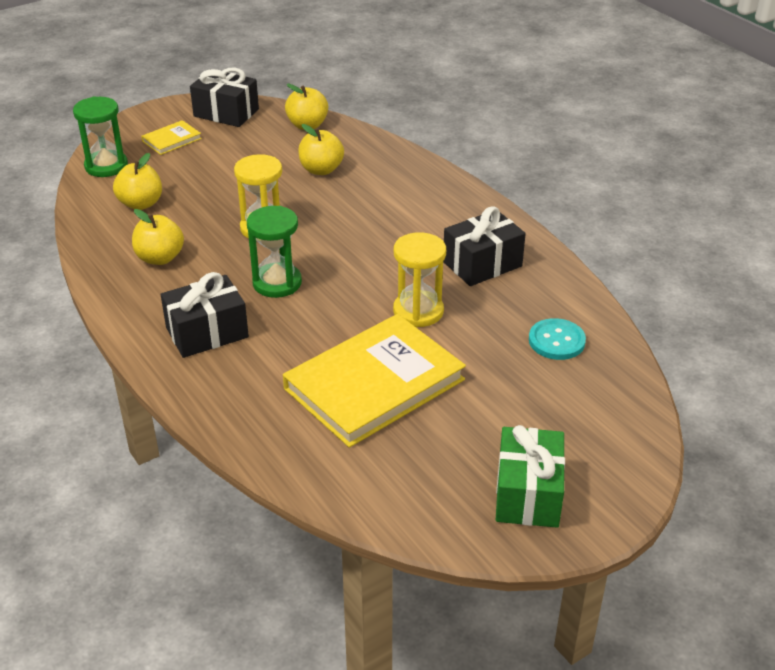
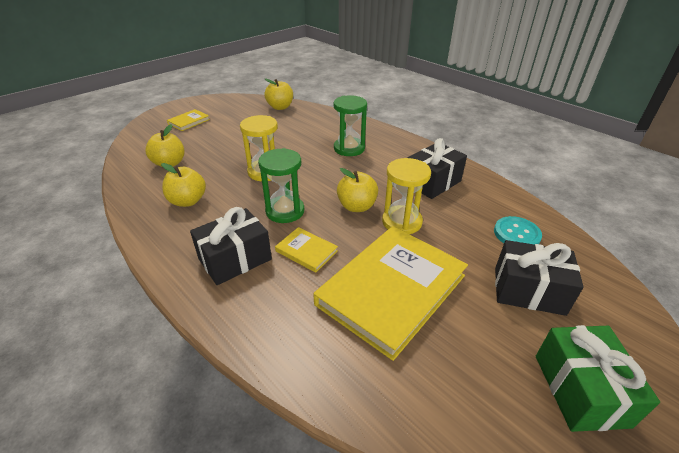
camera: 10 degrees left, 0 degrees up
(106, 166) = (142, 141): green hourglass -> green hourglass (349, 148)
(226, 113) = (224, 104): black gift -> black gift (528, 291)
(290, 333) = (306, 251): none -> yellow book
(321, 170) = (296, 131): yellow apple -> yellow apple (356, 206)

